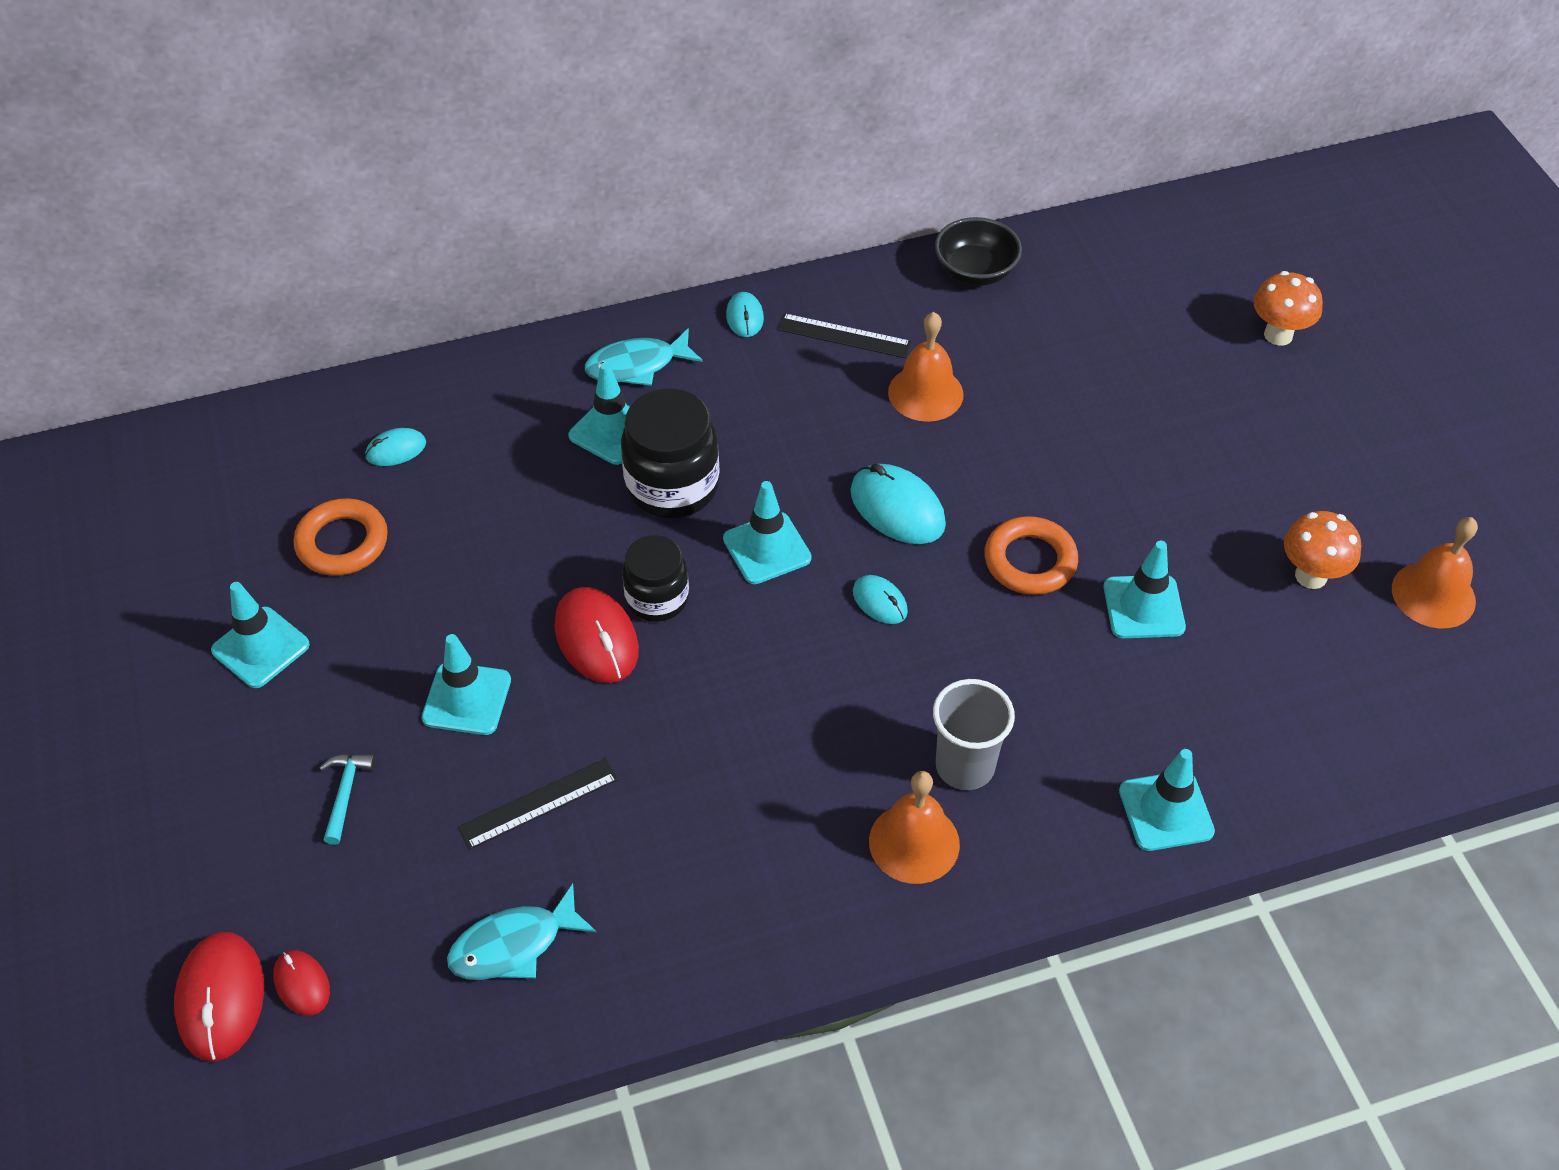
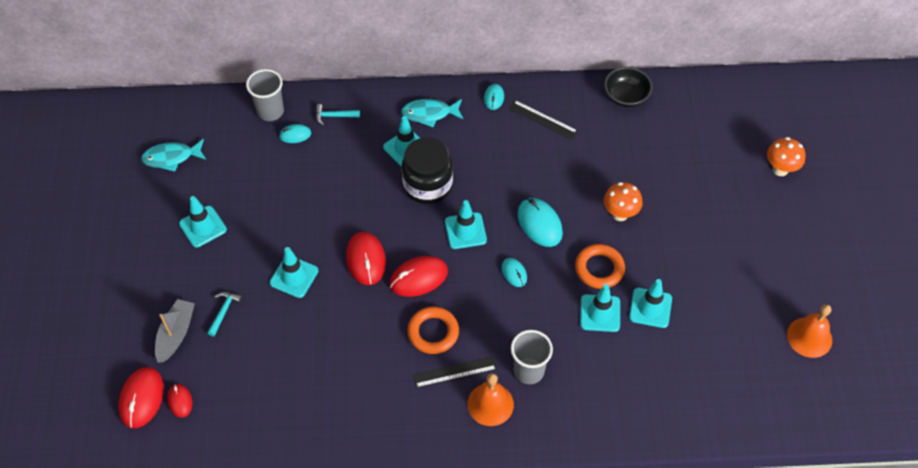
camera: 15 degrees right, 5 degrees up
(259, 858) = (176, 334): none -> grey boat
(337, 419) = (270, 111): none -> grey cup
(342, 542) = (256, 180): orange ring -> orange ring (433, 332)
(460, 403) = (334, 116): none -> turquoise hammer
(514, 945) = (282, 407): turquoise fish -> turquoise fish (171, 157)
(538, 803) = (313, 339): black ruler -> black ruler (454, 372)
(657, 598) = (402, 245): black jar -> none
(706, 649) = (418, 278): none -> red mouse
(925, 393) = (575, 162): orange bell -> none
(1166, 811) = (623, 419): turquoise traffic cone -> turquoise traffic cone (600, 313)
(1311, 576) = (746, 311): orange mushroom -> orange mushroom (620, 214)

